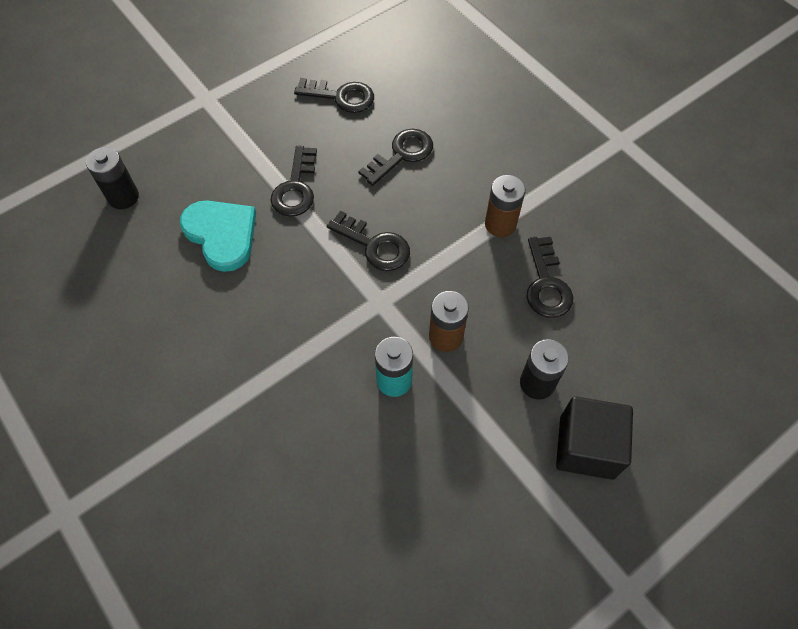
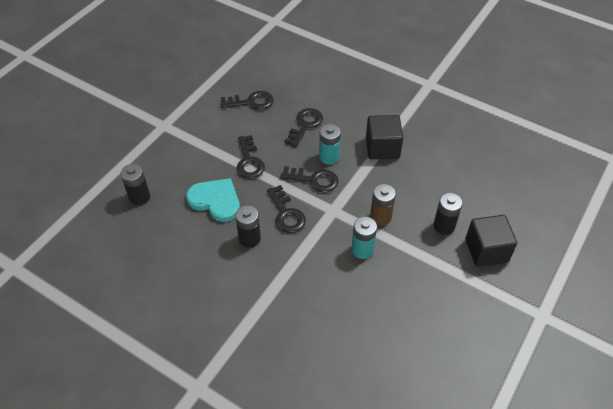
camera: 20 degrees left, 10 degrees down
(241, 308) = (249, 238): none -> black battery
(413, 215) = (329, 157): none -> turquoise battery
(500, 224) = (382, 148): brown battery -> black cube
(546, 284) = (424, 172): black key -> black key (286, 214)

